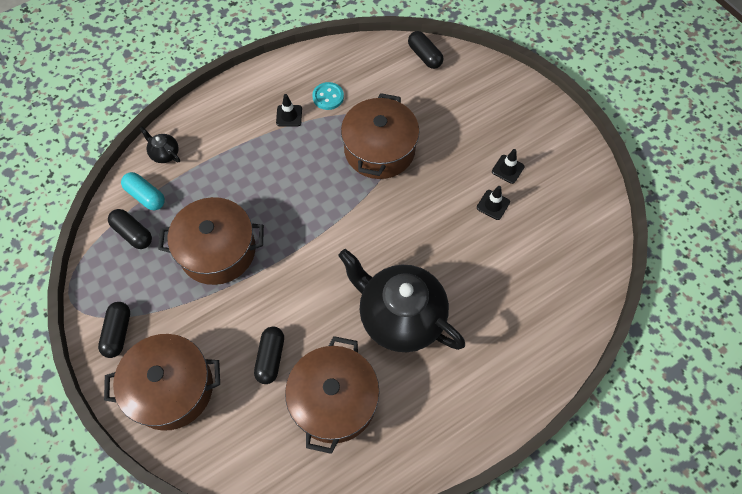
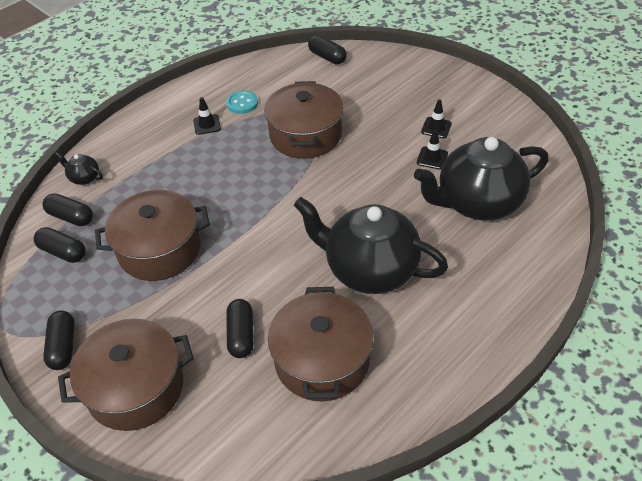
camera: 10 degrees left, 15 degrees down
(146, 196) = (71, 217): turquoise capsule -> black capsule
(520, 267) = (477, 203): none -> black teapot

